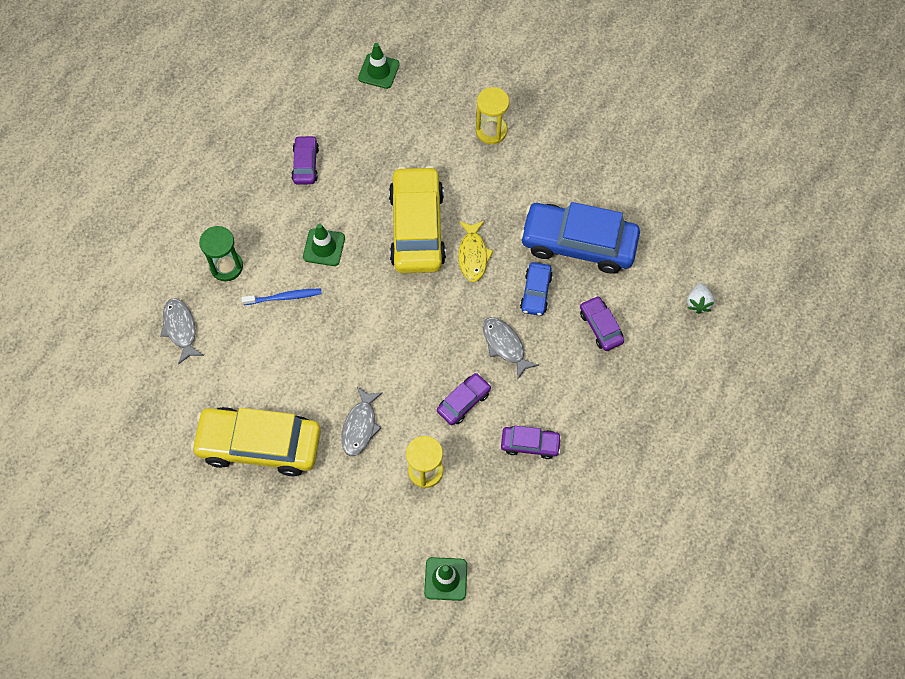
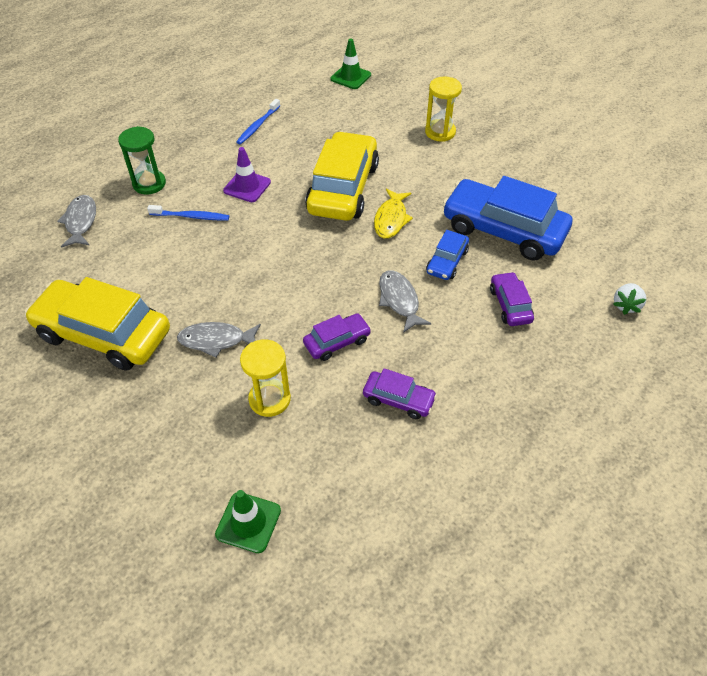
camera: 15 degrees right, 15 degrees down
(305, 164) = (258, 126): purple car -> blue toothbrush
(324, 247) = (247, 186): green traffic cone -> purple traffic cone
(360, 426) = (216, 340): grey fish -> grey fish turned 60 degrees clockwise

